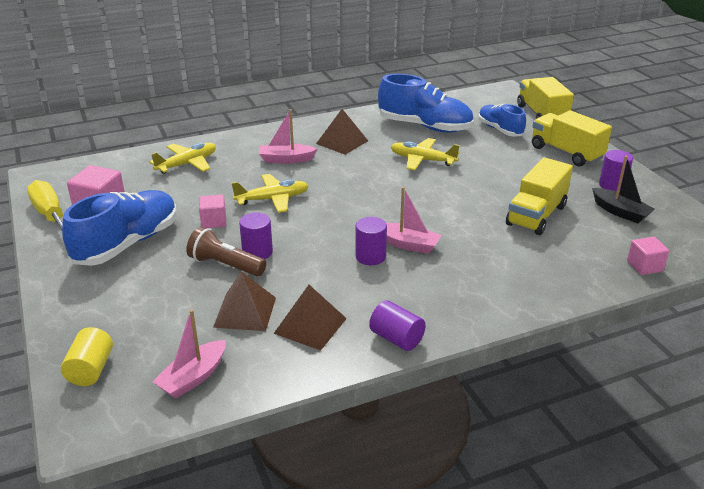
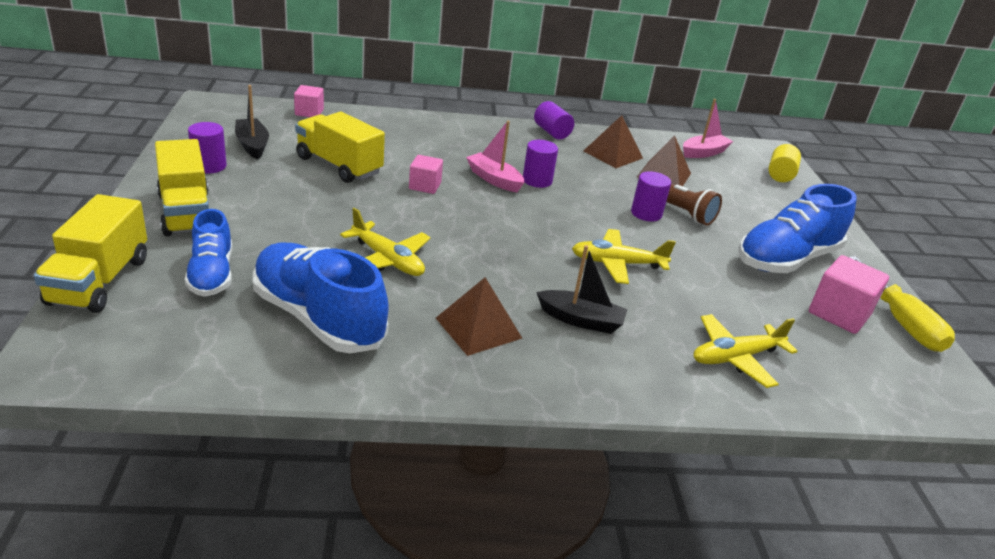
camera: 165 degrees left, 0 degrees up
(214, 221) = (692, 257): pink cube -> pink cube (425, 186)
(286, 159) = (581, 320): pink boat -> black boat
(536, 215) = (339, 166): yellow truck -> yellow truck turned 105 degrees counterclockwise

